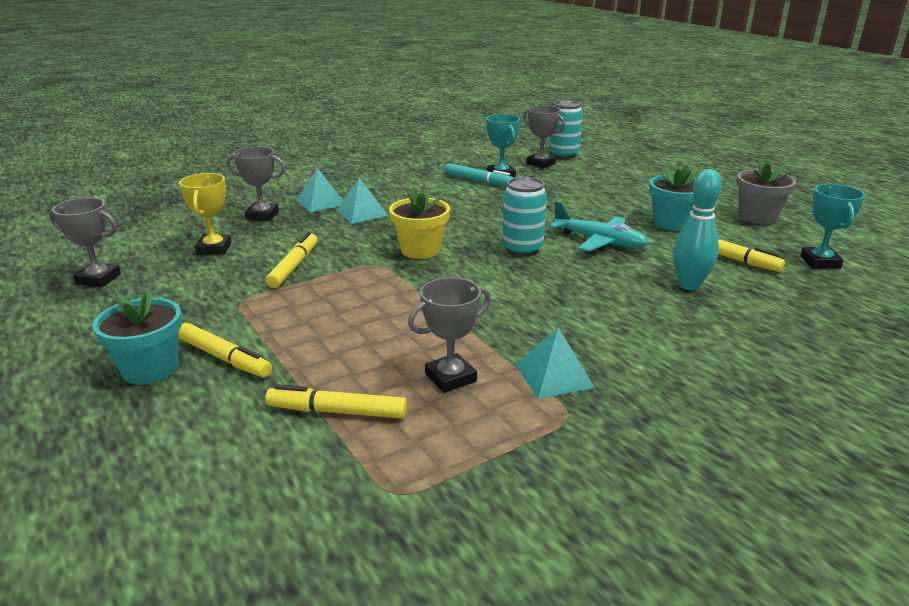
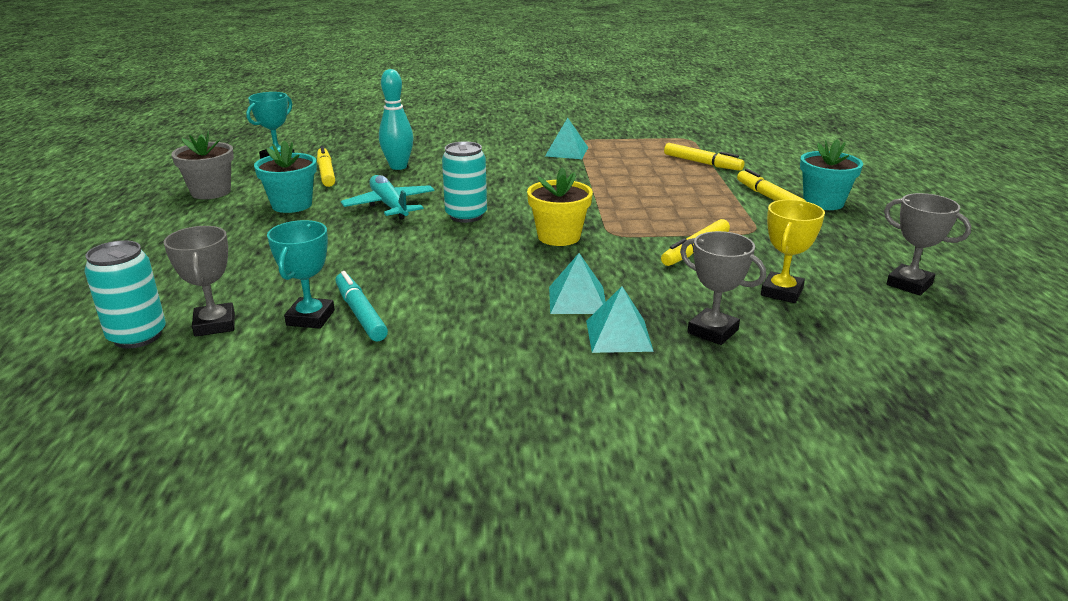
camera: 150 degrees left, 0 degrees up
(450, 378) = (626, 162): grey trophy -> none

